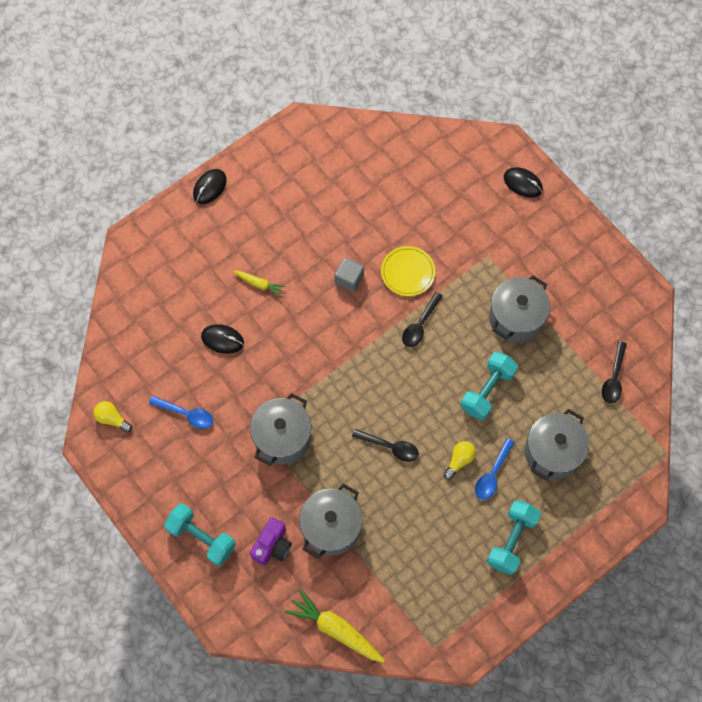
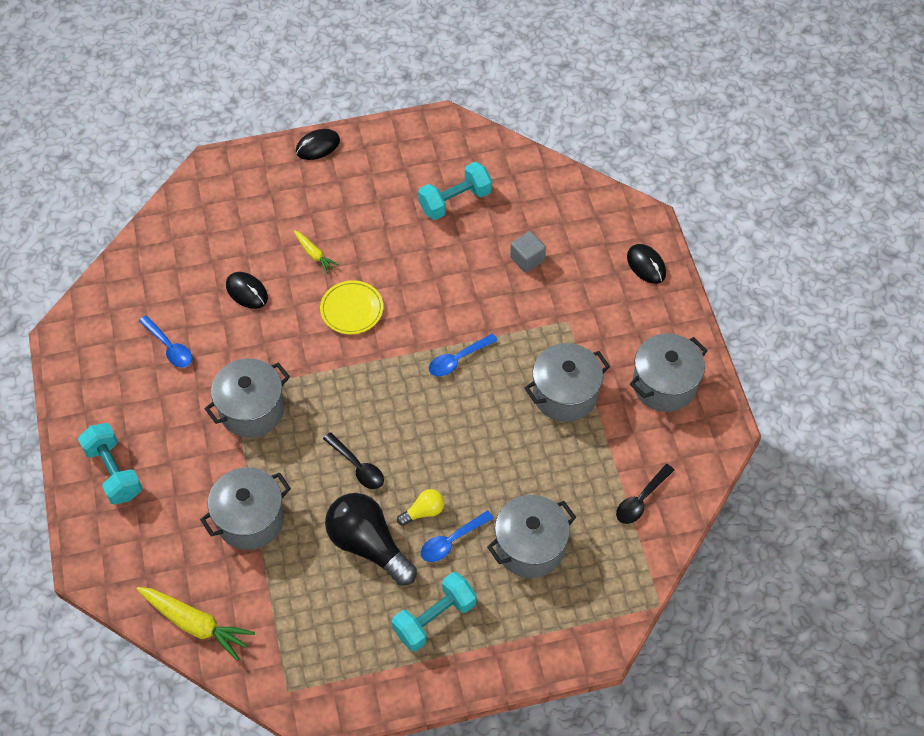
camera: 25 degrees right, 10 degrees down
(112, 419) = (95, 321): yellow light bulb -> none
(272, 546) = (179, 511): purple camera -> none
(335, 629) = (195, 624): yellow carrot -> yellow carrot turned 150 degrees clockwise
(349, 279) = (408, 286): grey cube -> grey cube (527, 259)
(408, 272) = (474, 303): yellow plate -> yellow plate (352, 309)
(420, 325) = (458, 359): black spoon -> blue spoon
(432, 506) = (368, 544): none -> black light bulb
(487, 390) = (493, 454): turquoise dumbbell -> turquoise dumbbell (455, 201)
(585, 277) = (664, 384): none -> grey pot

